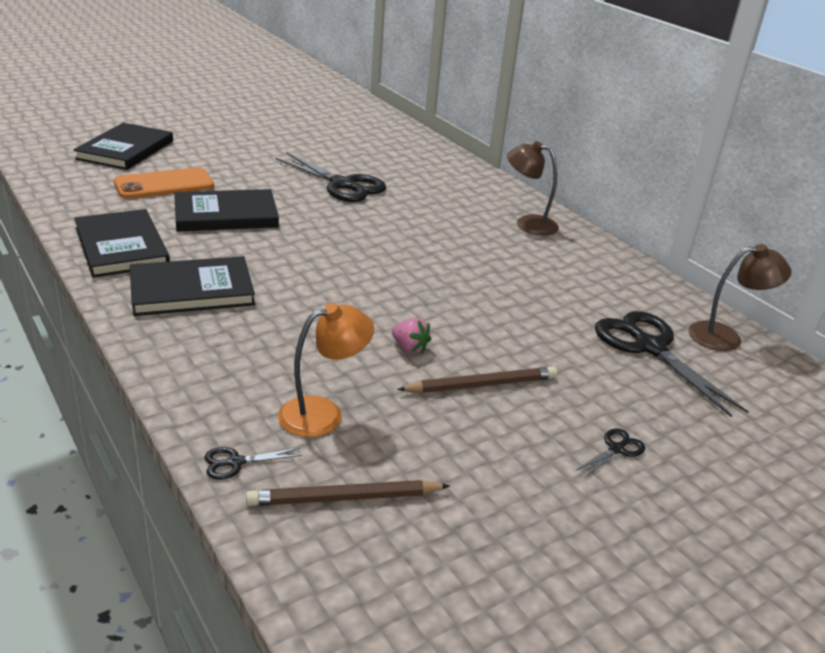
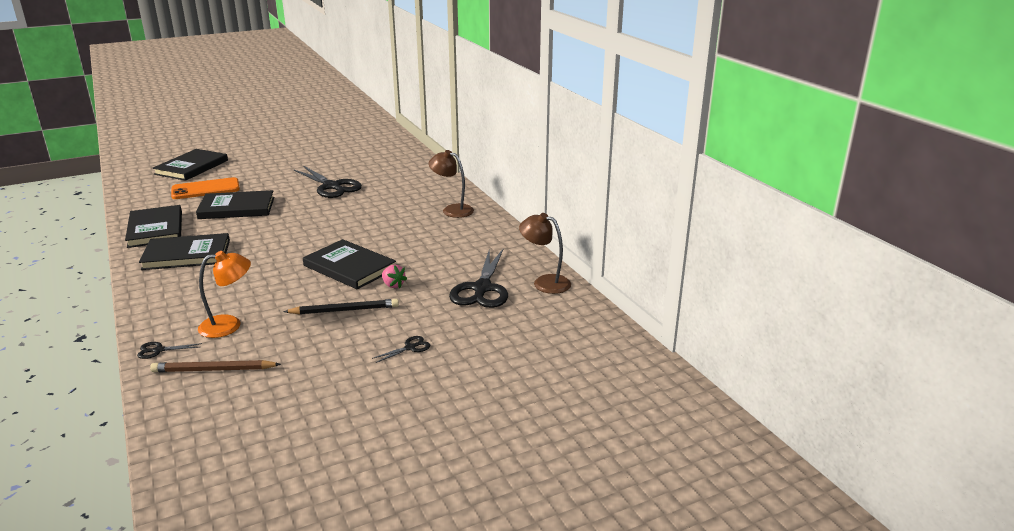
camera: 10 degrees right, 5 degrees down
(409, 348) = (310, 288): pink strawberry -> pink strawberry (393, 285)
(444, 312) = (350, 267): none -> black book
(481, 385) = (345, 310): brown pencil -> black pencil
(649, 347) = (482, 289): black scissors -> black scissors turned 150 degrees counterclockwise
(725, 337) = (545, 282): brown lamp -> brown lamp turned 150 degrees counterclockwise

